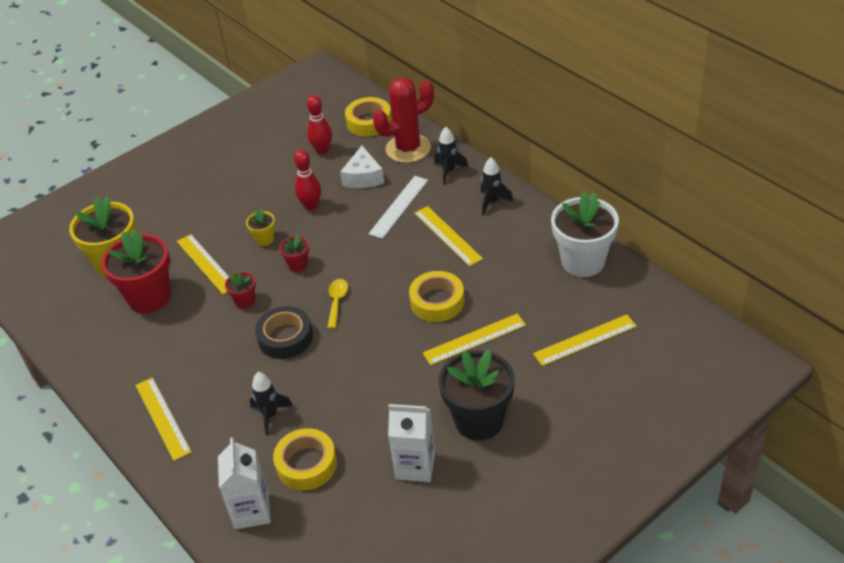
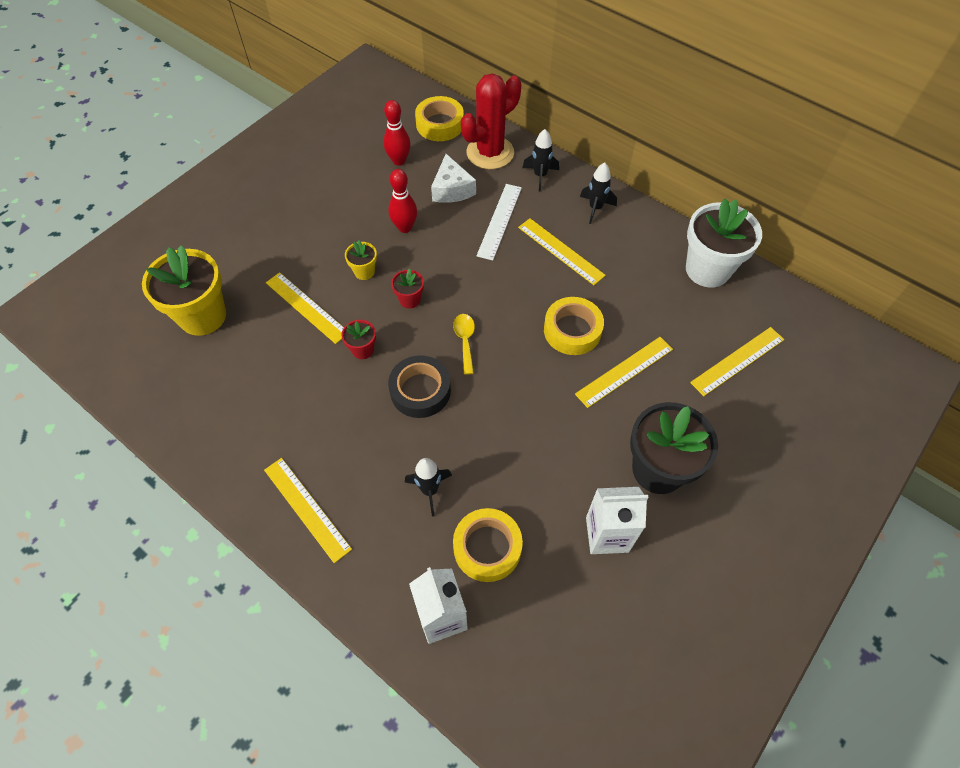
camera: 15 degrees left, 15 degrees up
(149, 297) = (252, 355): red flower pot -> none

